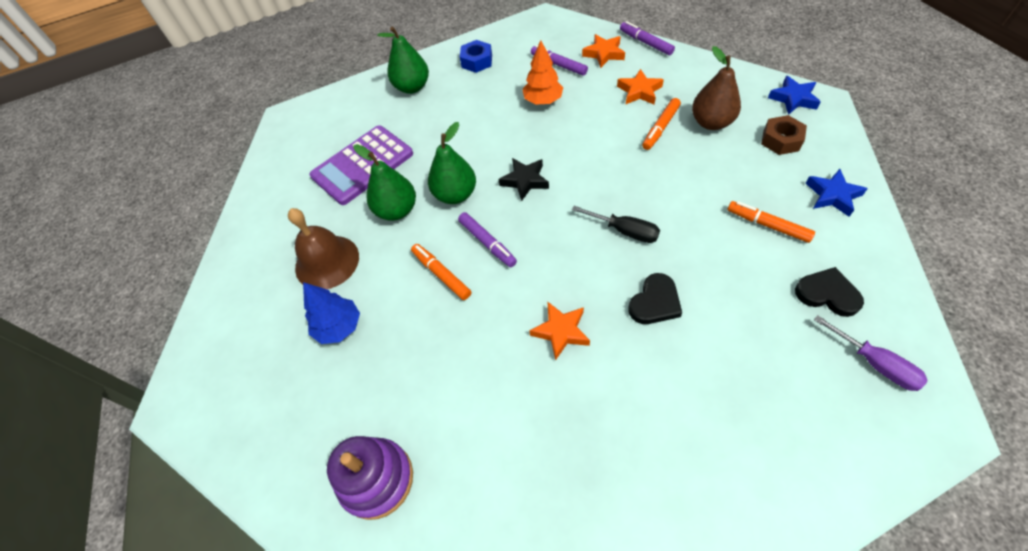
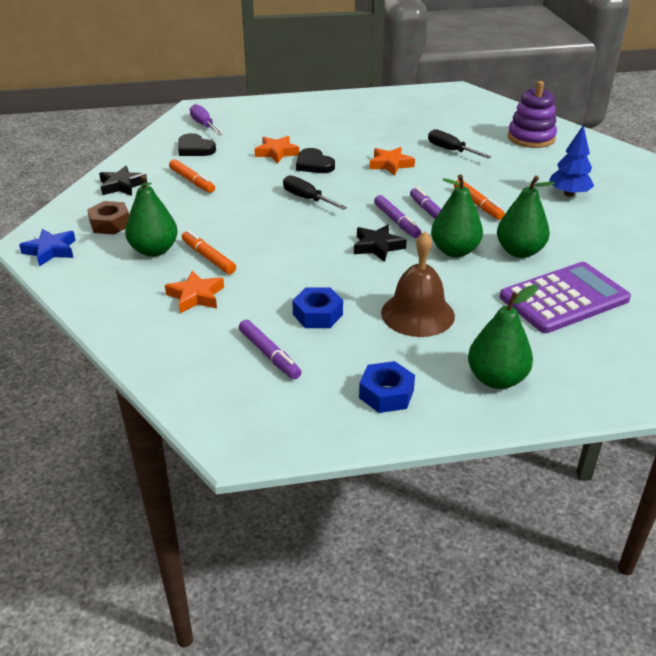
camera: 170 degrees left, 20 degrees down
(327, 262) = (589, 230): brown bell -> brown bell (417, 314)
(491, 397) = (451, 150): none -> black screwdriver
(543, 101) = (317, 314): orange tree -> blue nut
(604, 53) = (197, 353): orange star -> orange star (276, 153)
(646, 43) = (129, 353): purple marker -> purple marker (396, 222)
(655, 302) = (314, 164): black heart -> black heart turned 90 degrees counterclockwise
(660, 128) = (208, 257): orange marker -> orange marker turned 90 degrees counterclockwise
(711, 122) = (154, 250): brown pear -> green pear
(832, 195) = (122, 185): blue star -> black star

